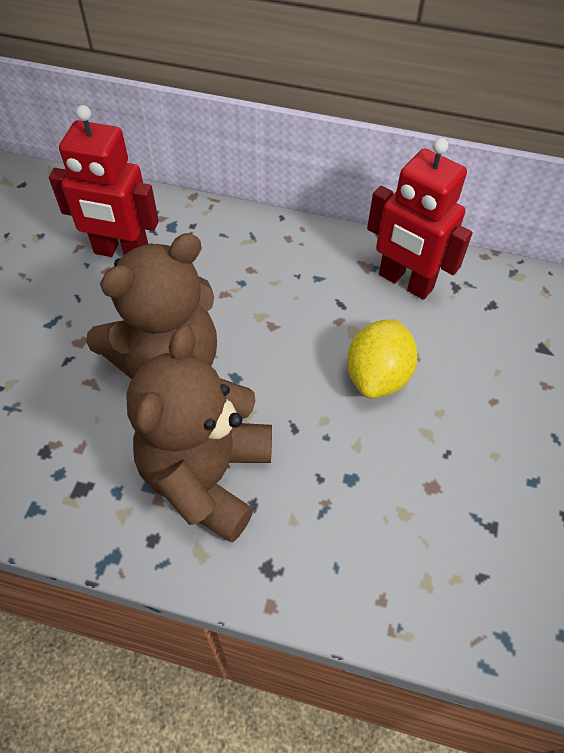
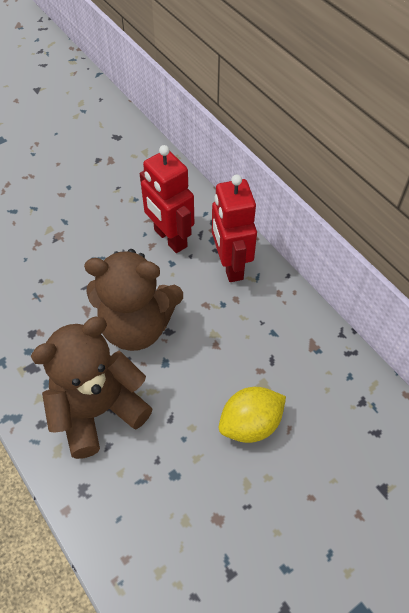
camera: 40 degrees right, 0 degrees up
(405, 282) = (329, 374): red robot -> red robot (230, 265)

